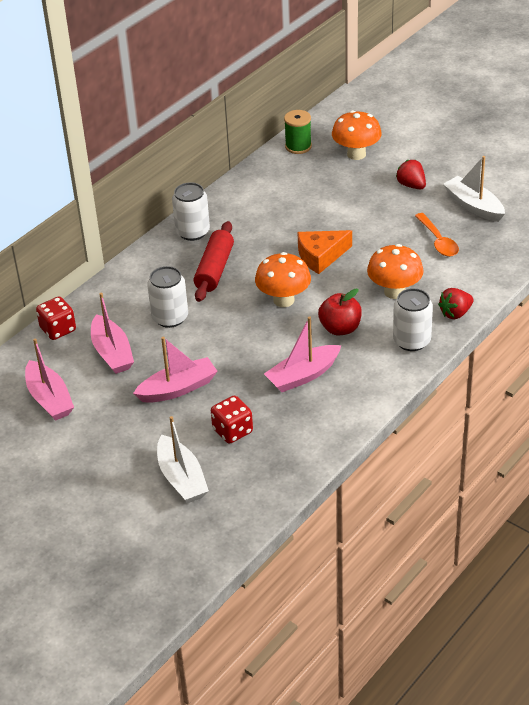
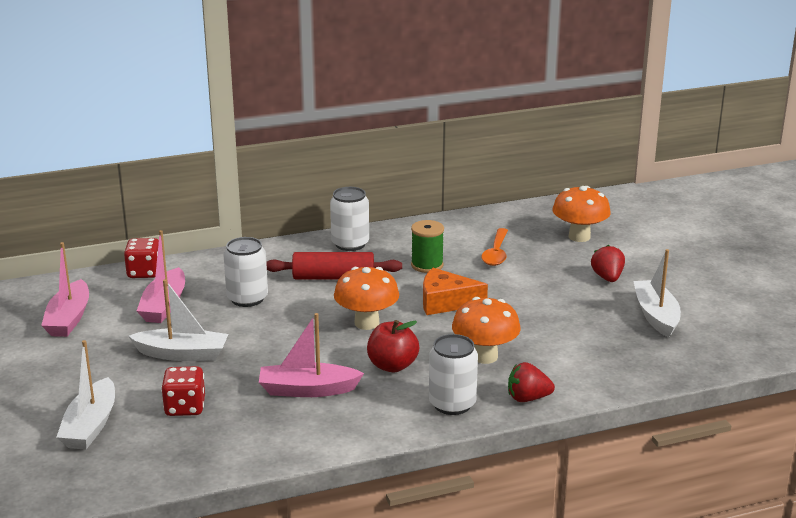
camera: 30 degrees right, 15 degrees down
(178, 389) = (182, 354): pink boat -> white boat
(214, 269) = (333, 277): red rolling pin -> red rolling pin turned 45 degrees clockwise
(298, 146) = (528, 214): green spool -> green spool (427, 265)
(438, 241) = (582, 331): orange spoon -> orange spoon (496, 253)

